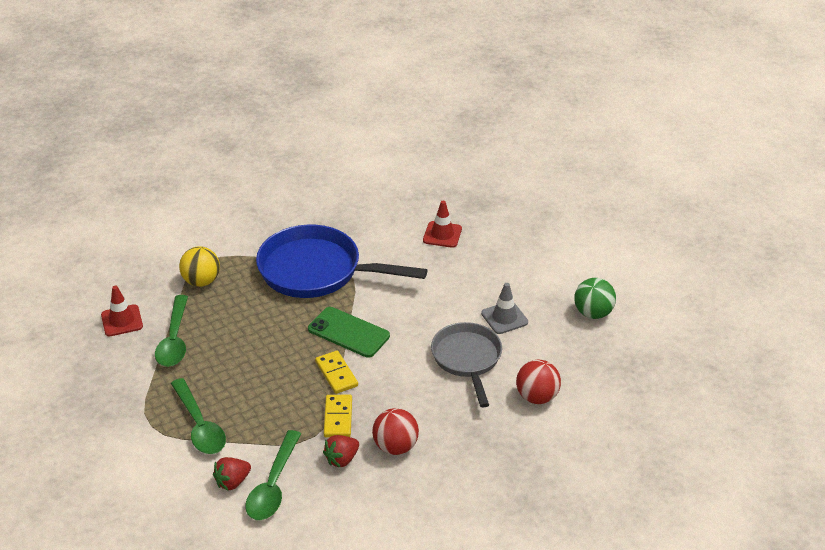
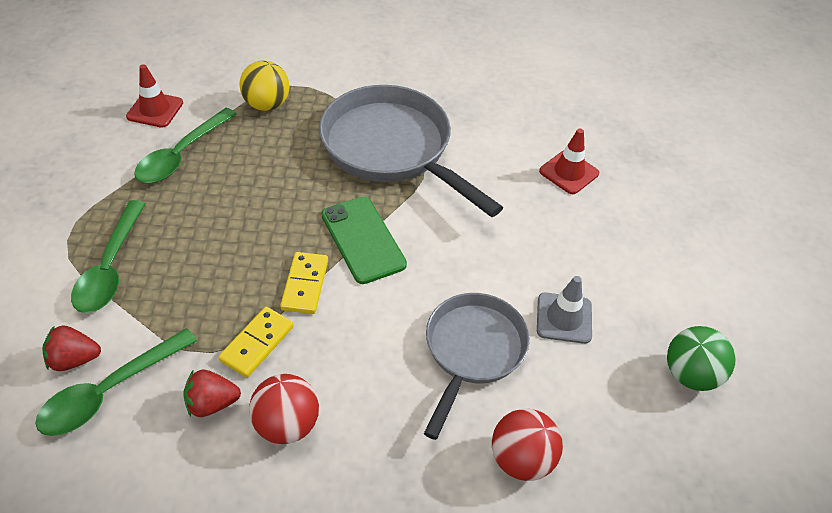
camera: 30 degrees right, 10 degrees up
(317, 271) = (392, 149): blue pan -> grey pan

